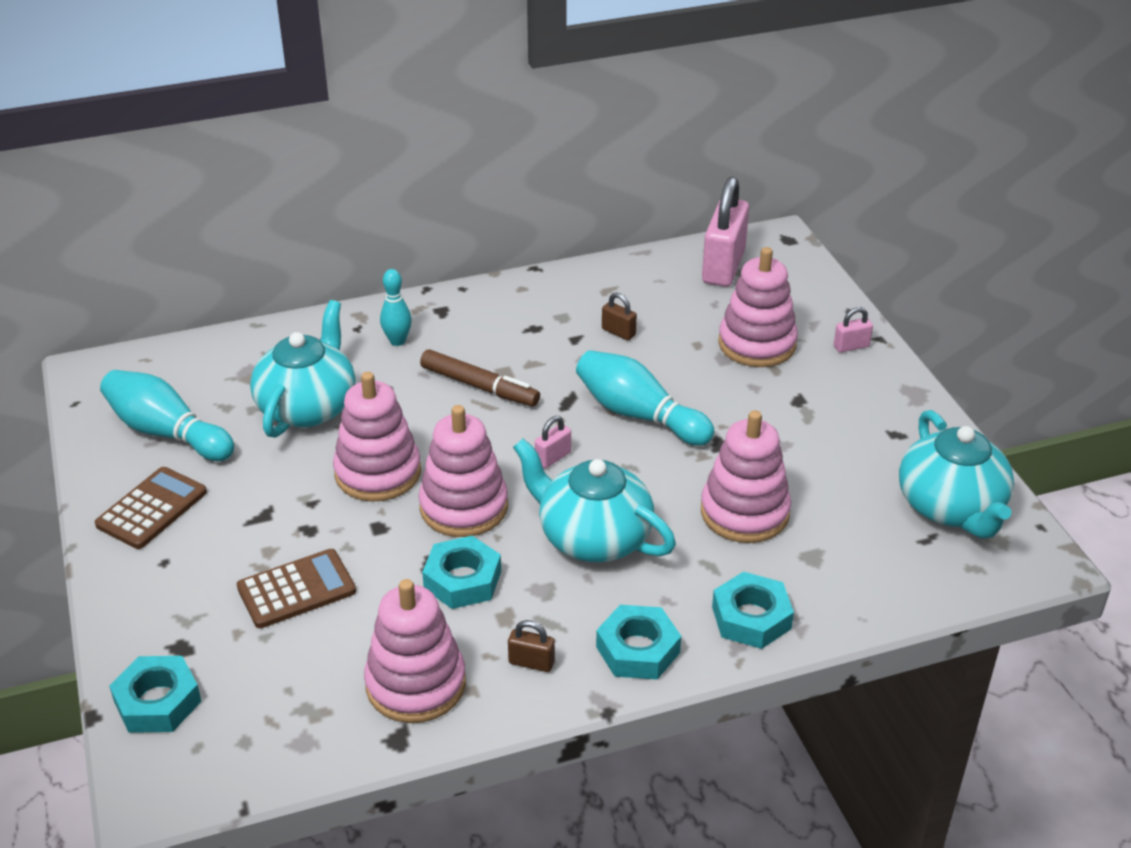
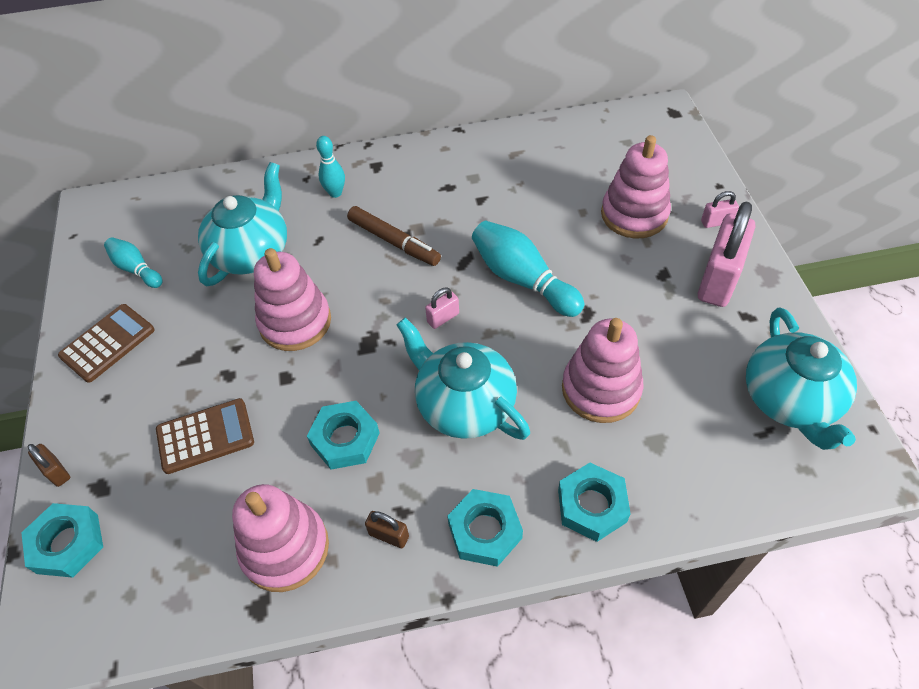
camera: 10 degrees right, 15 degrees up
(167, 432) = (136, 269): turquoise bowling pin -> turquoise bowling pin, size x0.58
(464, 507) = (359, 363): pink stacking toy -> none
(618, 332) = (517, 195): brown padlock -> brown padlock (56, 471)
(723, 267) = (615, 136): pink padlock -> pink padlock (718, 280)

